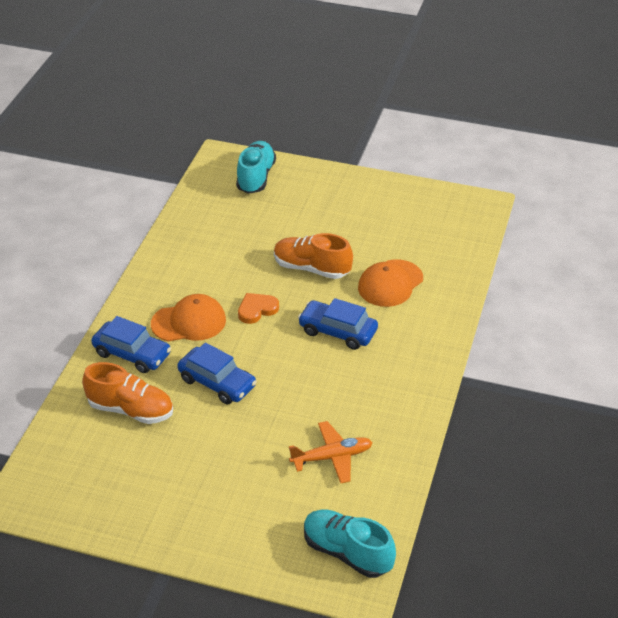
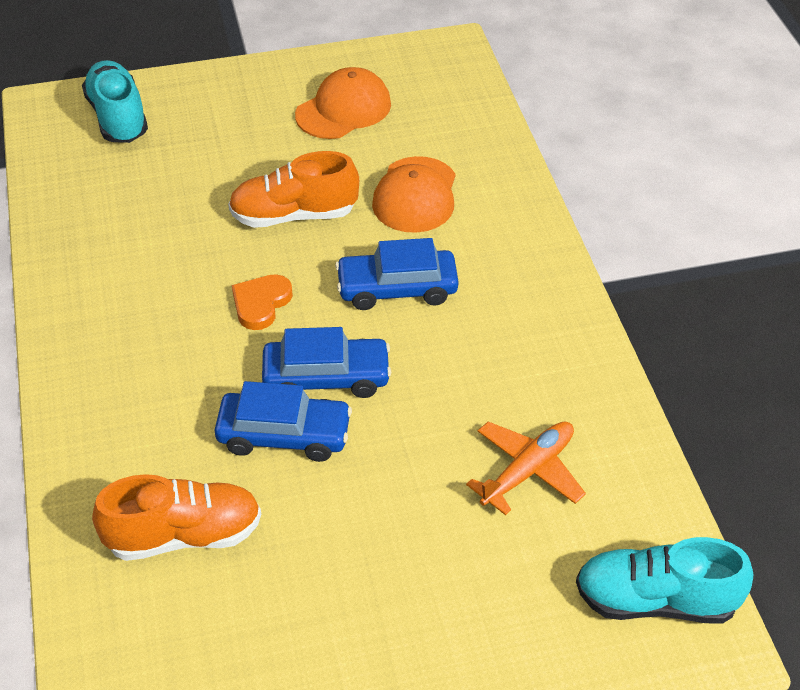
camera: 30 degrees left, 5 degrees up
(132, 354) = (122, 447): blue car -> blue car (326, 377)
(189, 322) = (174, 362): orange cap -> orange cap (343, 109)

